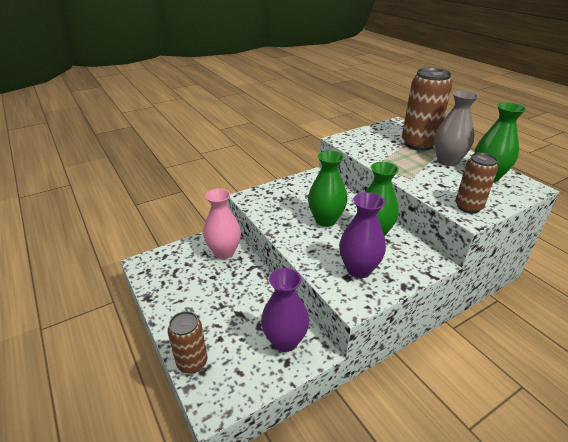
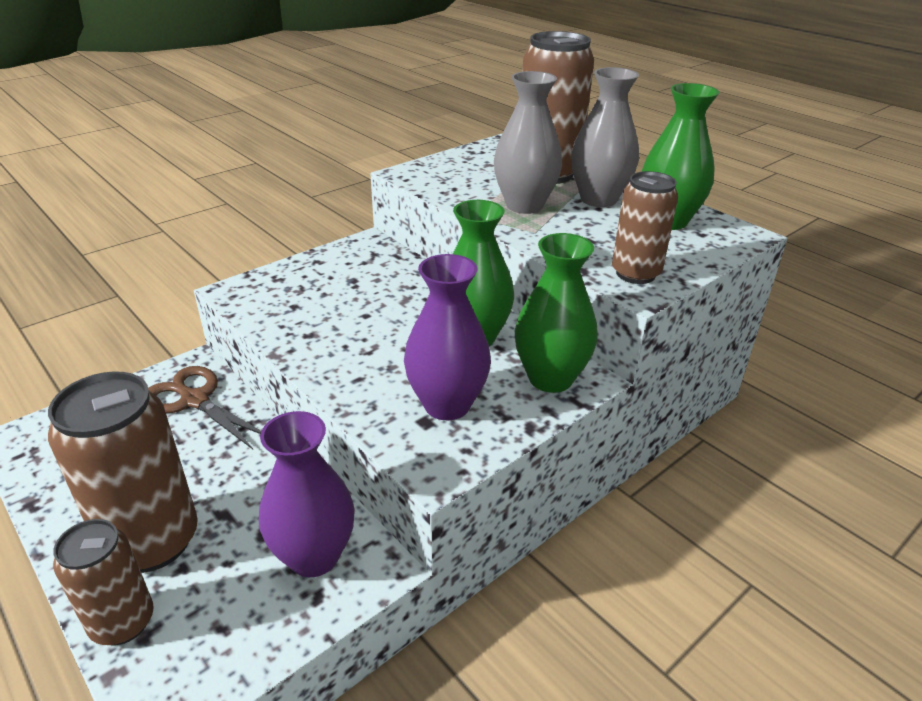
camera: 10 degrees left, 0 degrees up
(205, 323) = (152, 541): none -> brown can
(224, 252) = (194, 400): pink vase -> brown scissors
(325, 220) = (385, 321): green vase -> green vase (550, 378)
(405, 162) = (524, 205): none -> grey vase

